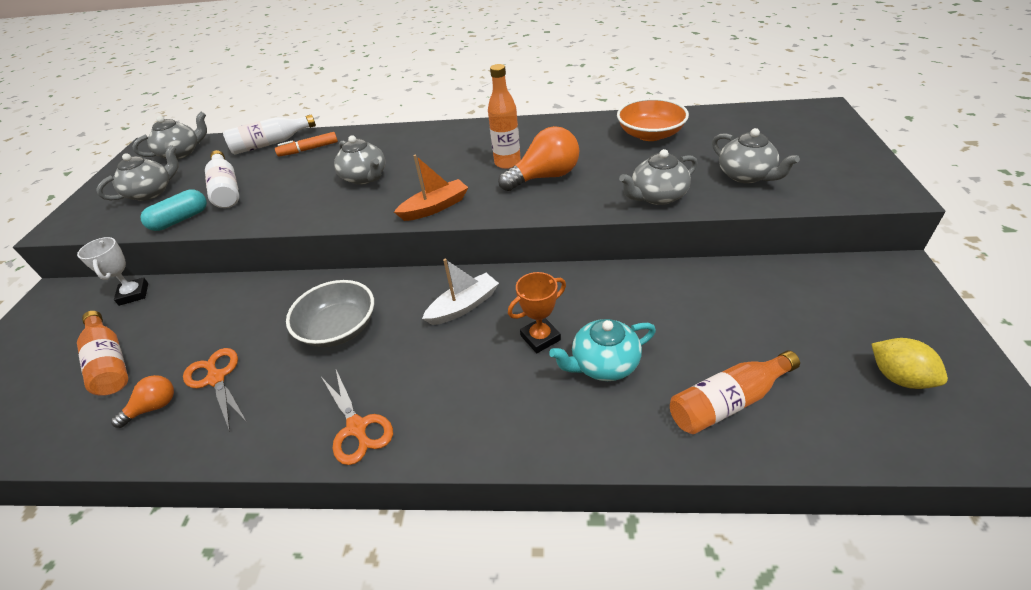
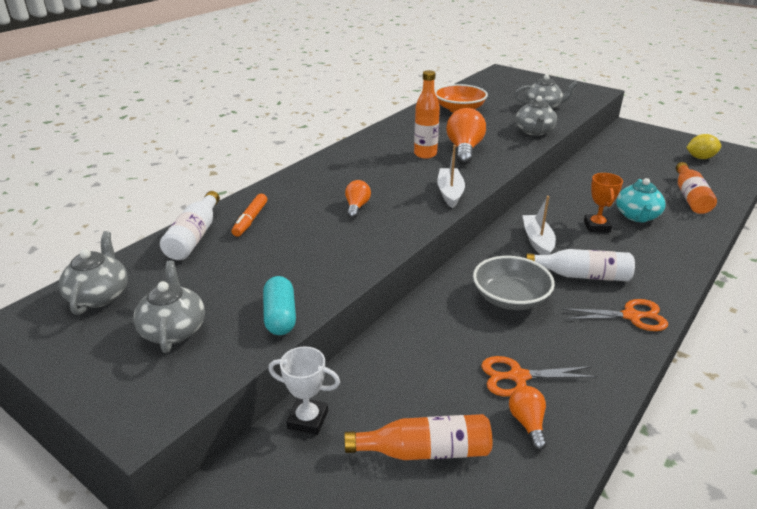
camera: 60 degrees left, 10 degrees down
(226, 189) = (256, 278): white bottle -> white bottle (582, 275)
(365, 177) = (357, 207): grey teapot -> orange light bulb
(435, 207) = (450, 193): orange boat -> white boat

